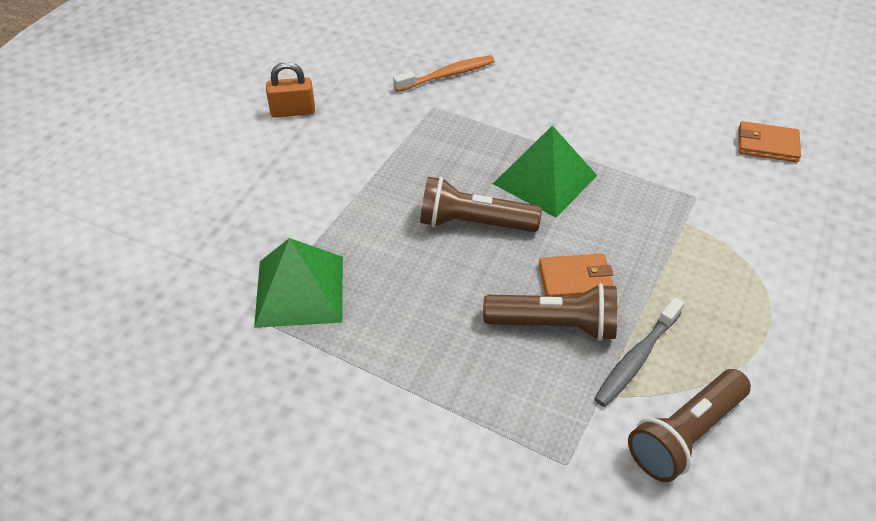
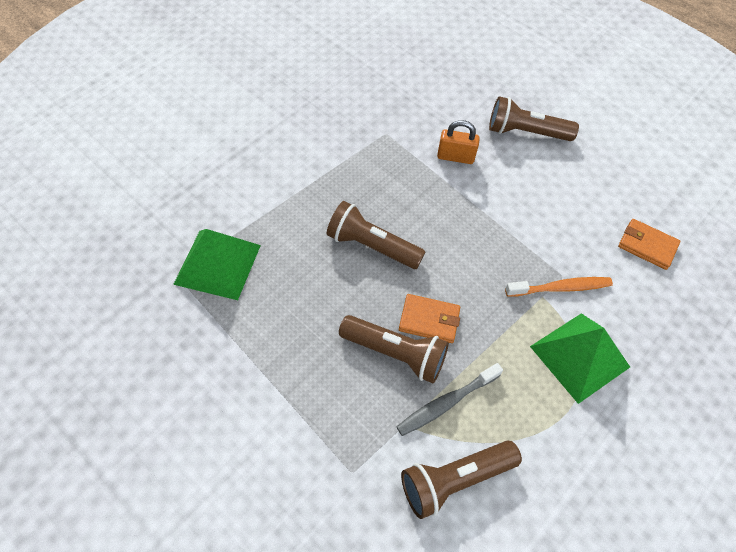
camera: 15 degrees right, 10 degrees up
(293, 111) = (276, 109): orange padlock -> orange padlock (455, 157)
(447, 75) = (409, 108): orange toothbrush -> orange toothbrush (560, 288)
(545, 179) = (445, 224): green pyramid -> green pyramid (579, 356)
(587, 69) = (525, 132): none -> brown flashlight

